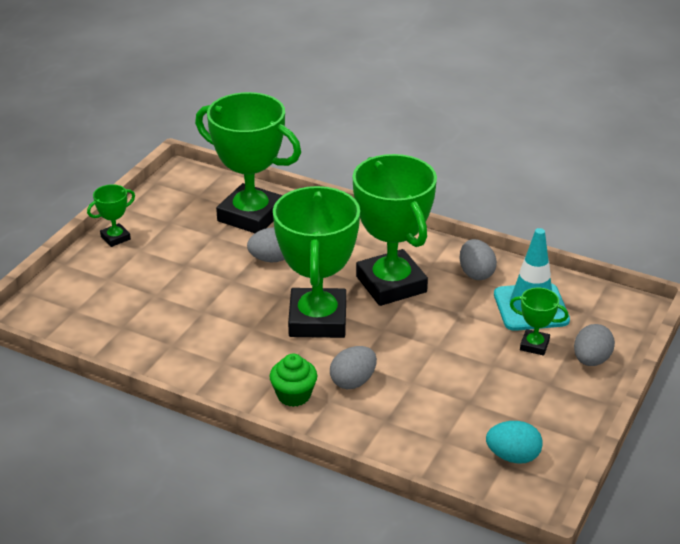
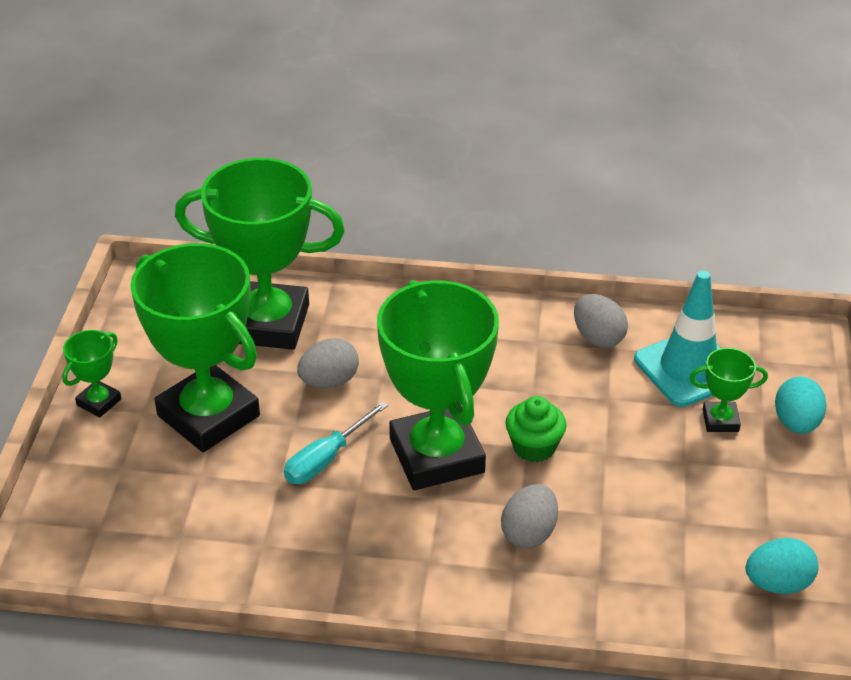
camera: 20 degrees left, 5 degrees up
(242, 304) = (326, 459): none -> turquoise screwdriver
(294, 395) = (464, 575): green cupcake -> green cupcake (534, 447)
(391, 284) = (502, 380): green trophy -> green trophy (208, 416)
(591, 360) = (796, 423): grey egg -> turquoise egg

